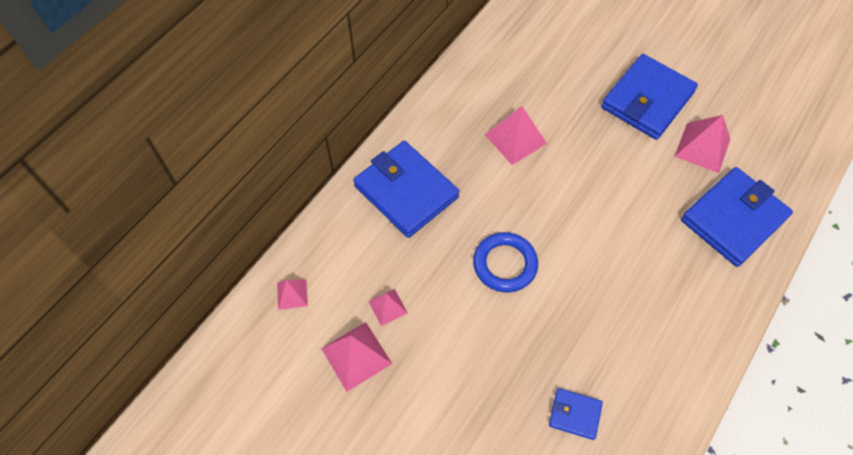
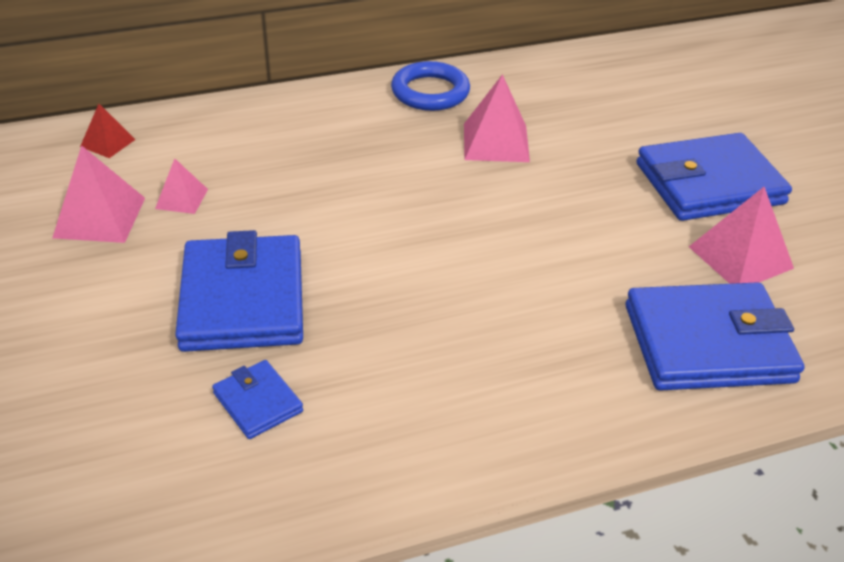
camera: 35 degrees right, 20 degrees down
(292, 294) = (107, 143): pink pyramid -> red pyramid
(406, 191) = (320, 126): blue wallet -> blue wallet (243, 299)
(505, 264) = (350, 231): blue ring -> blue ring (430, 92)

